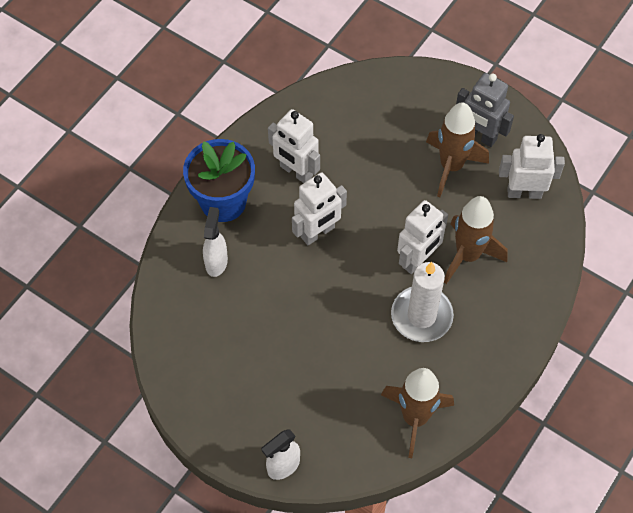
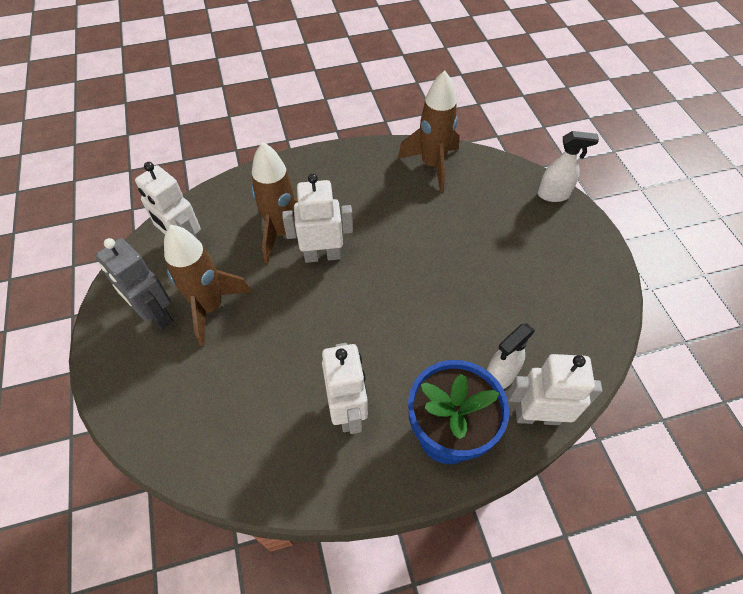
camera: 140 degrees left, 5 degrees down
(318, 233) = (382, 335): white robot -> white robot (537, 416)
(421, 316) = (362, 217): white candle -> none
(479, 136) = (156, 315): grey robot -> grey robot turned 150 degrees clockwise

